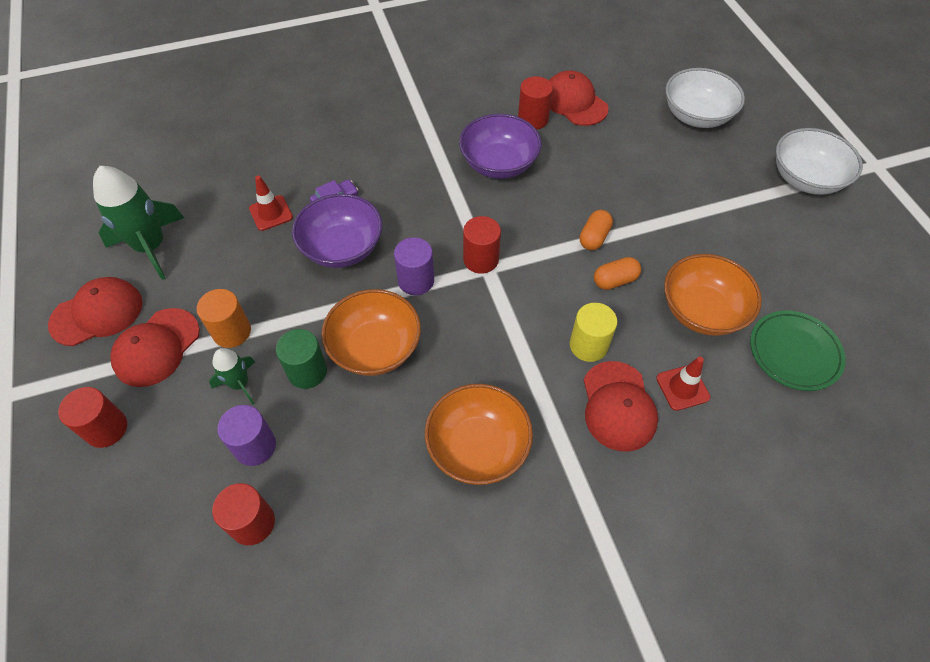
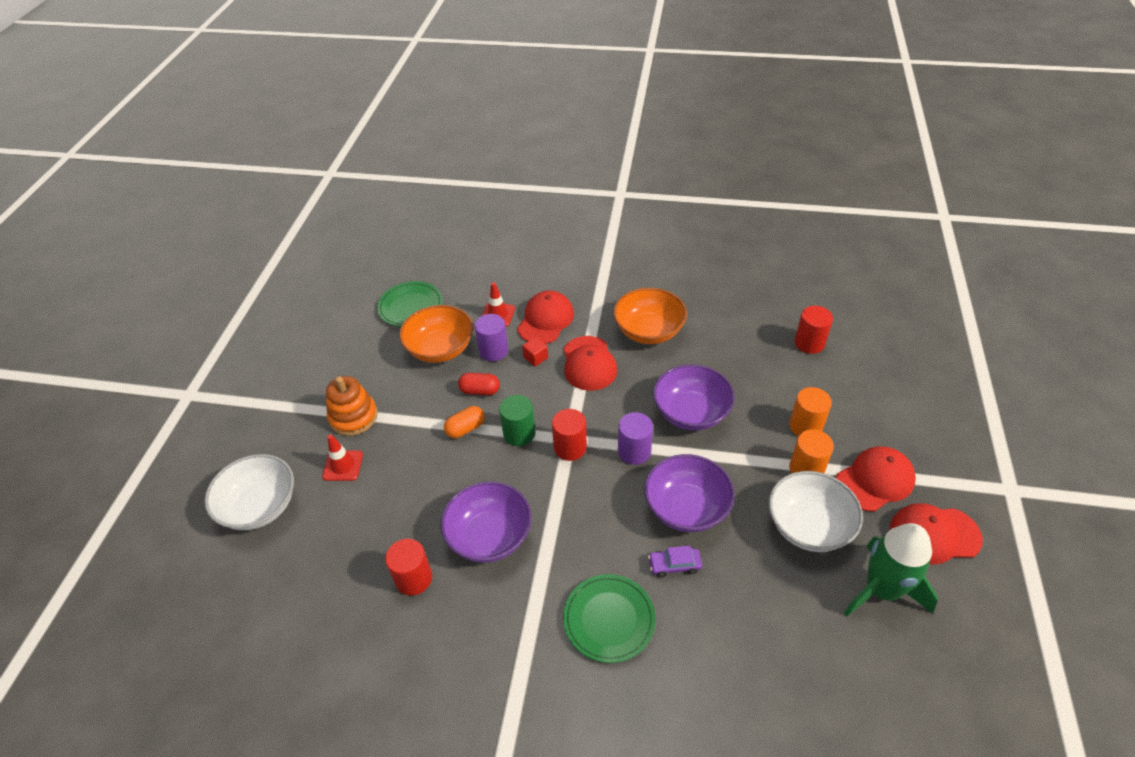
camera: 150 degrees left, 10 degrees down
(106, 428) = (915, 432): red cylinder -> none
(239, 384) = (805, 426): green rocket -> orange cylinder
(255, 446) = (800, 382): purple cylinder -> purple cylinder (493, 351)
(271, 213) = (746, 578): red traffic cone -> red traffic cone (343, 466)
(307, 371) = (750, 416): green cylinder -> green cylinder (519, 433)
(370, 148) = (609, 619): none -> green plate
(375, 348) = (691, 413): orange bowl -> purple bowl
(574, 102) = (353, 581): red cap -> red cap (589, 363)
(588, 345) = (535, 358): yellow cylinder -> red cube
(615, 280) = (480, 390): orange capsule -> red capsule
(707, 206) = (353, 417): none -> orange stacking toy
(805, 179) = (254, 406): white bowl -> white bowl (808, 526)

